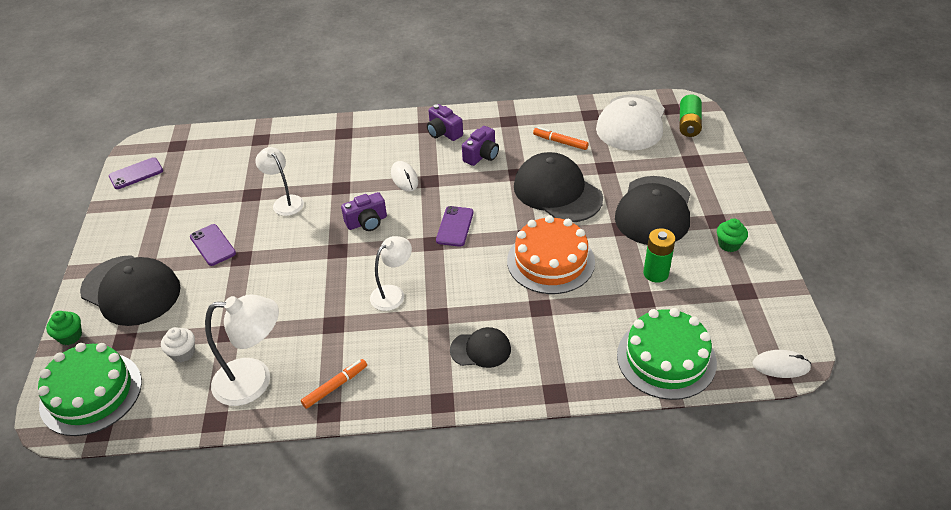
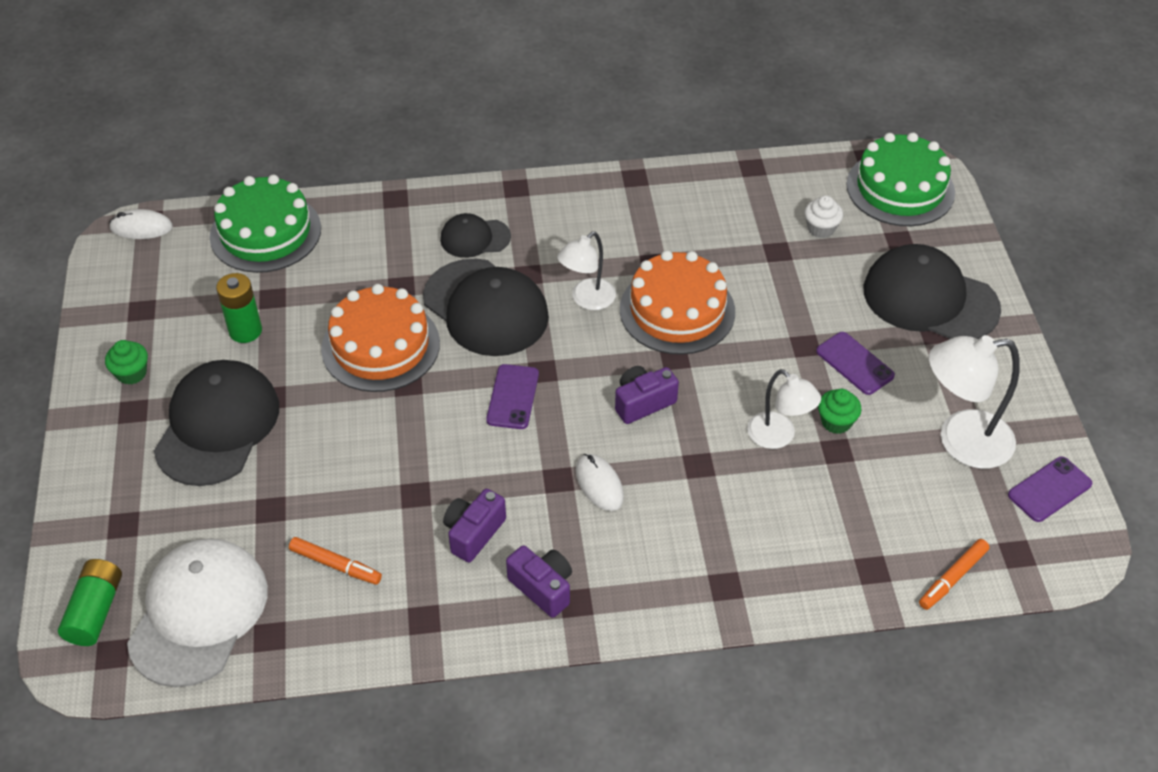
camera: 175 degrees right, 5 degrees up
(70, 336) = (968, 244): green cupcake -> green cupcake (836, 422)
(254, 381) = (725, 203): white lamp -> white lamp (960, 441)
(325, 284) = (677, 310): none -> orange cake
(335, 386) = (634, 199): orange marker -> orange marker (952, 578)
(557, 192) = (356, 459): black cap -> black cap (486, 308)

